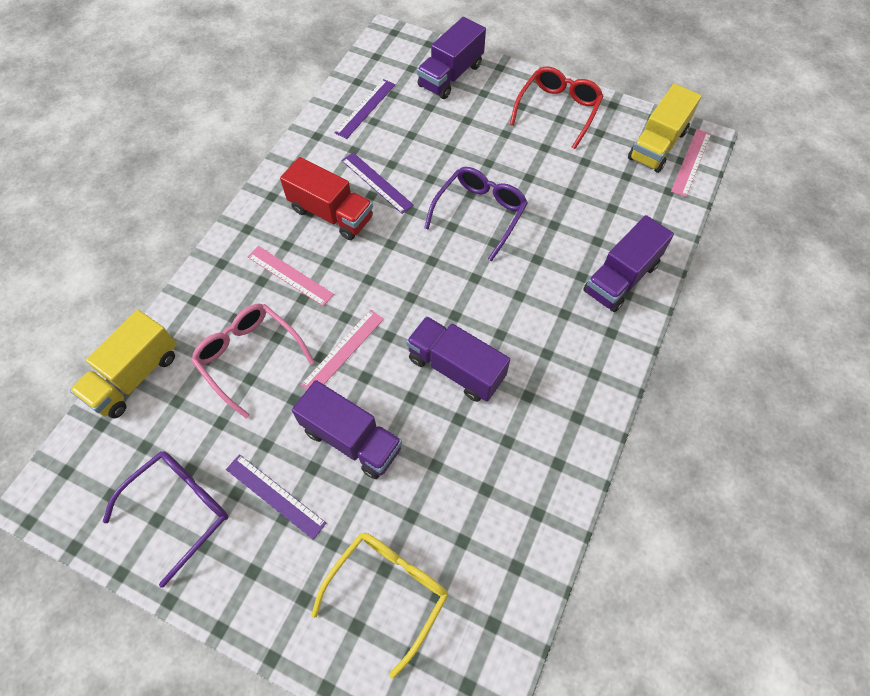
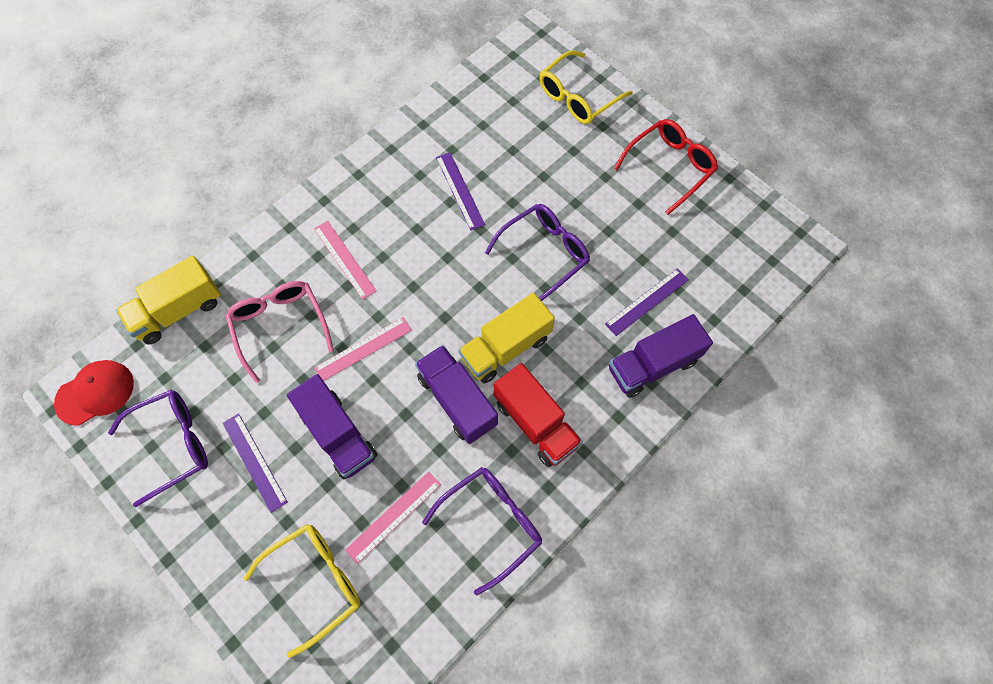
camera: 20 degrees right, 5 degrees up
(72, 487) = (95, 393): none -> red cap
(331, 214) = (405, 209): red truck -> red truck (535, 423)
(365, 108) = (480, 109): purple ruler -> purple ruler (647, 301)
(450, 75) = (578, 97): purple truck -> yellow glasses
(538, 469) = (491, 523): none -> purple glasses
(657, 145) = (755, 236): yellow truck -> yellow truck (505, 347)
(691, 162) = (782, 265): pink ruler -> pink ruler (393, 516)

